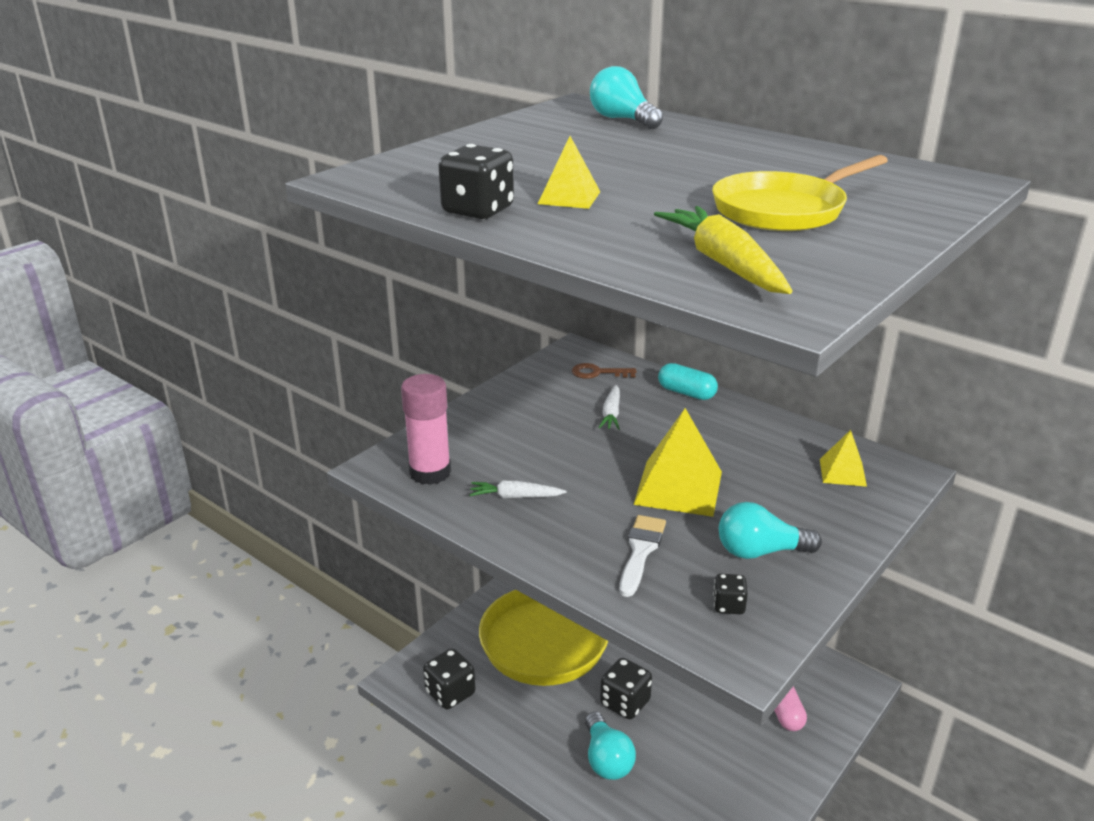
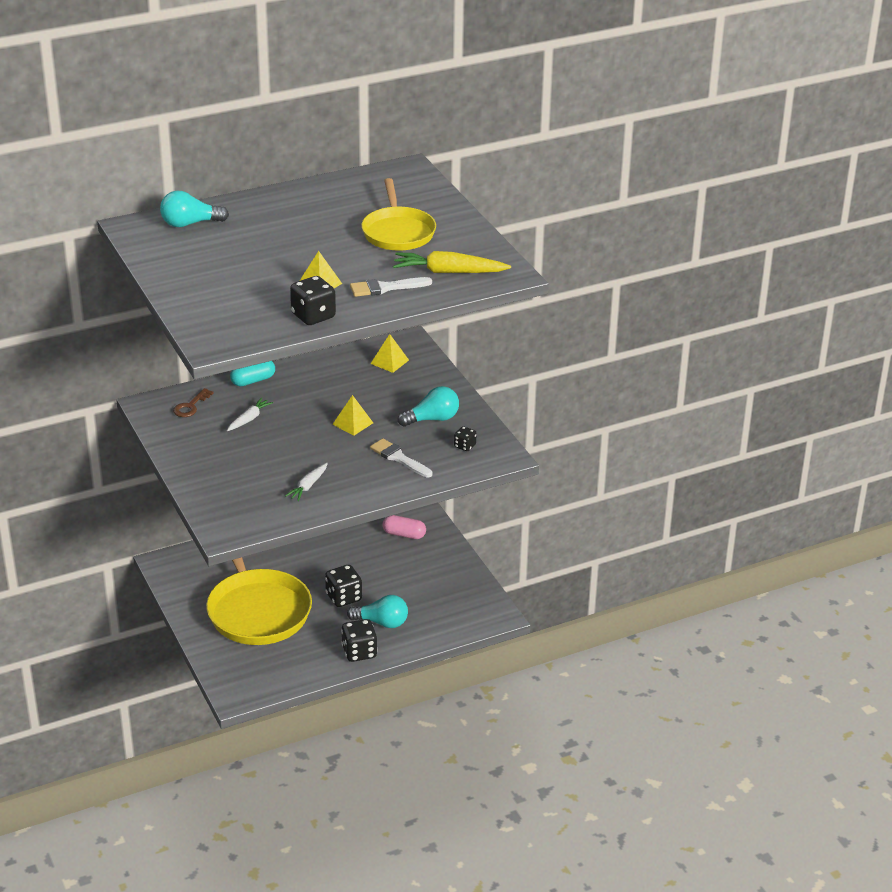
camera: 65 degrees left, 5 degrees up
(430, 472) = (250, 512): pink glue stick -> none
(450, 693) = (269, 675): black dice -> black dice (359, 652)
(611, 413) = (249, 419): white carrot -> white carrot turned 90 degrees counterclockwise
(612, 234) = (385, 288): none -> white brush
(678, 487) = (352, 423): yellow pyramid -> yellow pyramid, size x0.55
(760, 551) = (432, 419): turquoise light bulb -> turquoise light bulb turned 135 degrees counterclockwise

